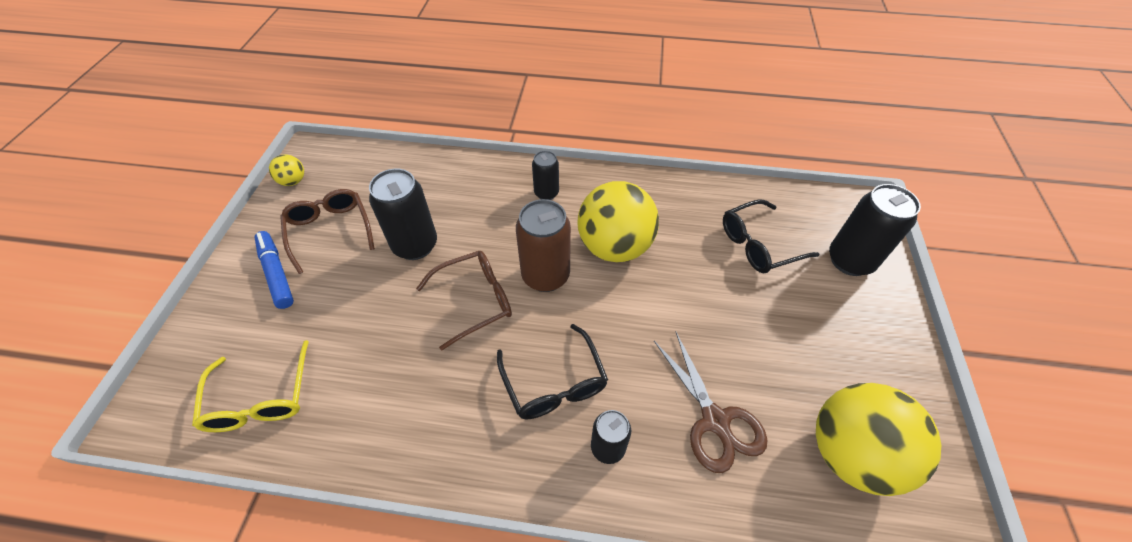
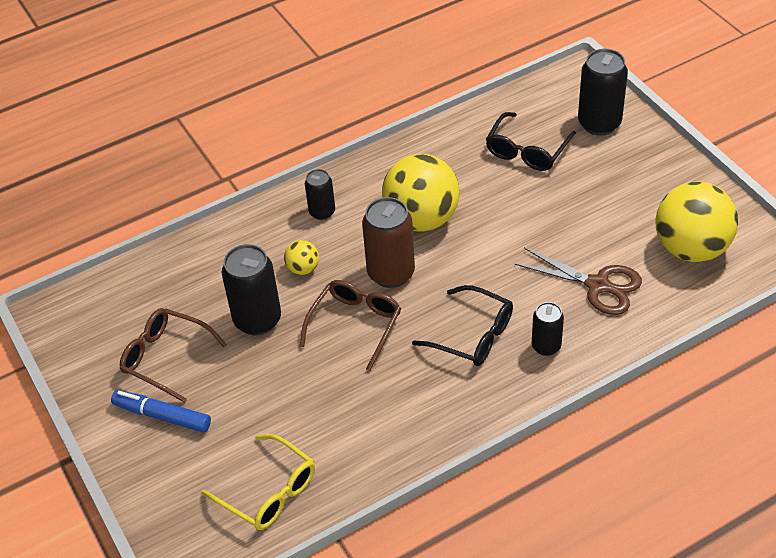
camera: 35 degrees left, 5 degrees down
(293, 181) = (71, 345): yellow ball -> yellow ball (303, 268)

